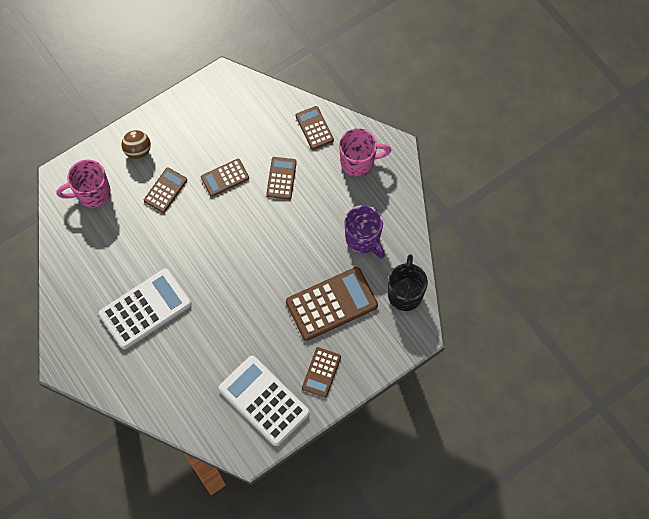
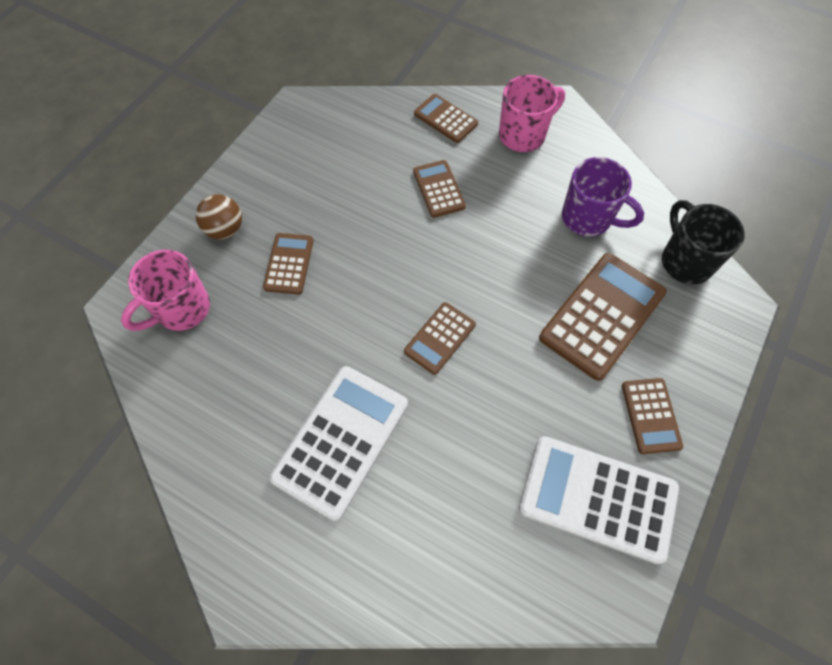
camera: 25 degrees left, 5 degrees down
(225, 178) = (363, 217): brown calculator -> brown calculator (440, 338)

